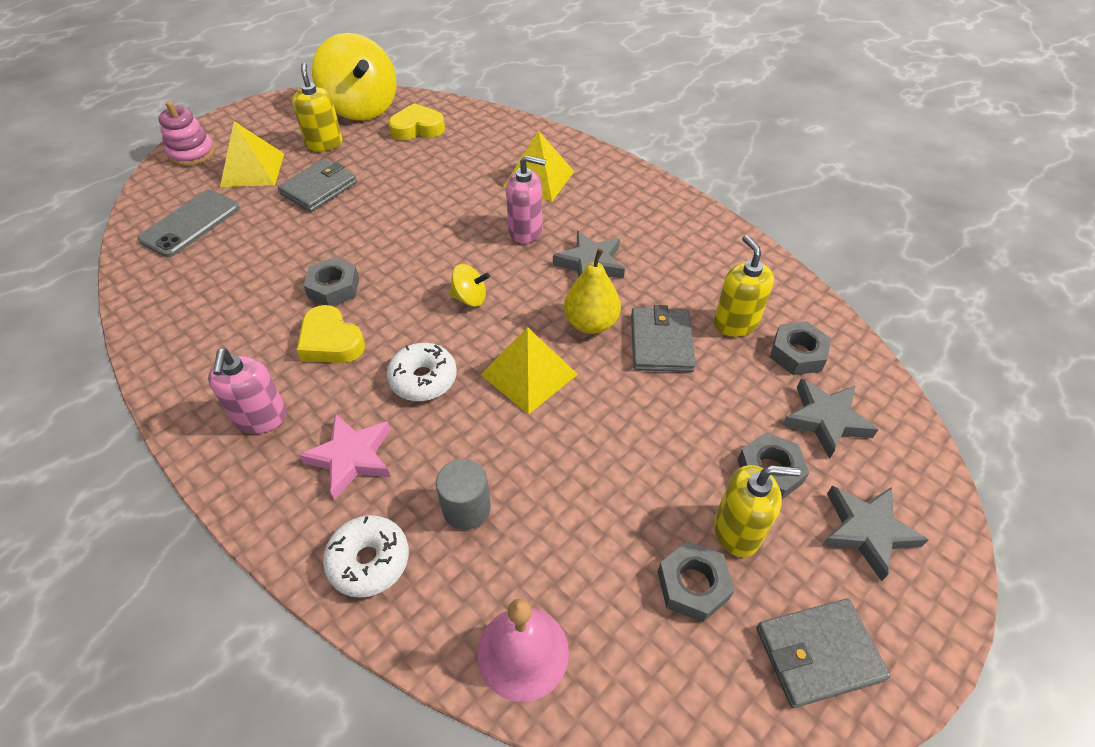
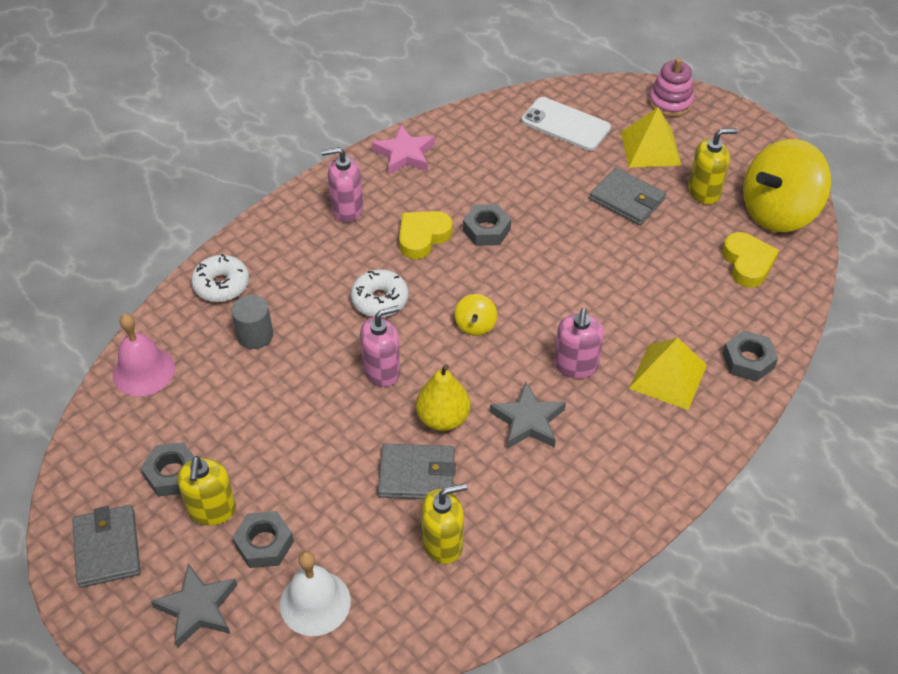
camera: 90 degrees right, 0 degrees up
(190, 224) = (565, 124): grey phone -> white phone
(351, 457) = (306, 265): pink star -> pink star (405, 154)
(528, 374) = (382, 371): yellow pyramid -> pink soap dispenser
(797, 353) = (399, 595): grey nut -> grey nut (748, 360)
(826, 420) = (315, 602): grey star -> white bell

